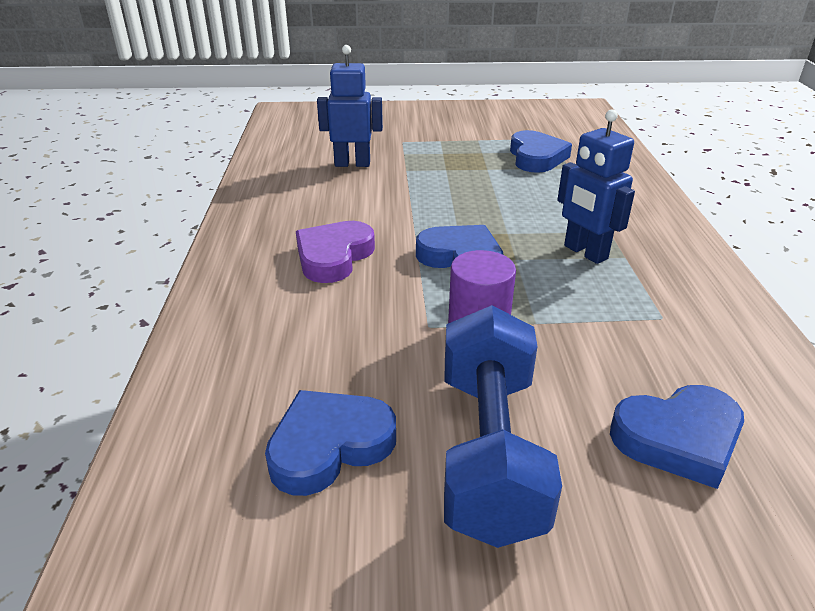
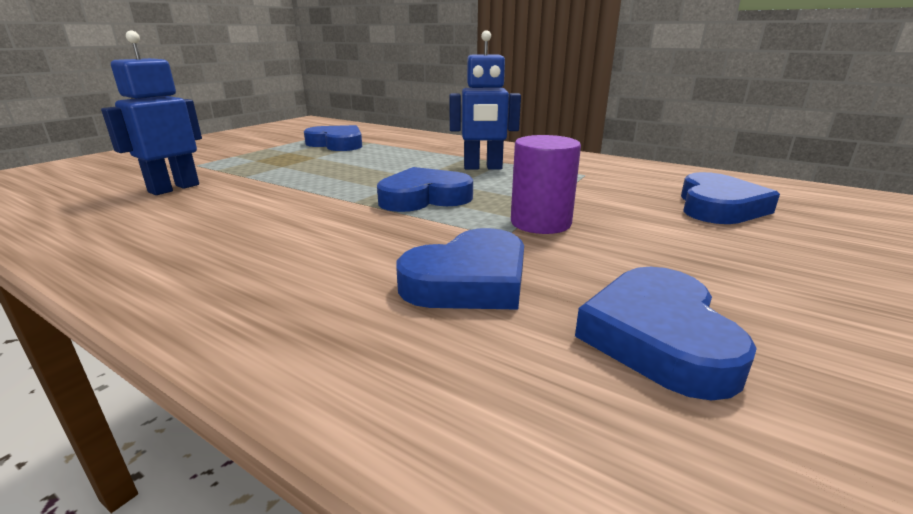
camera: 55 degrees left, 10 degrees down
(333, 256) = (317, 241): purple heart -> none
(336, 339) = (469, 281): none -> blue heart
(489, 452) = (707, 264): blue dumbbell -> none

